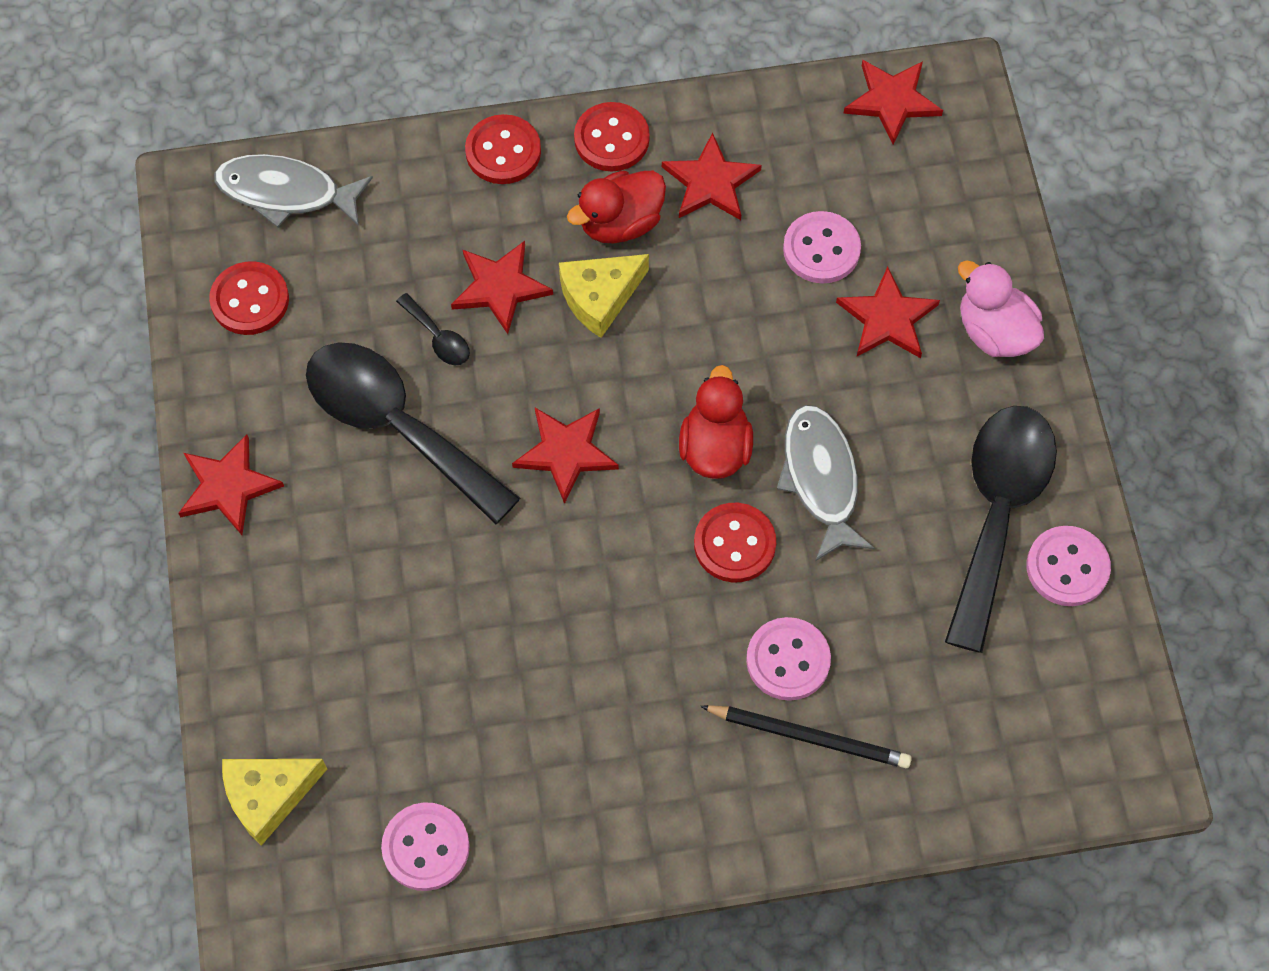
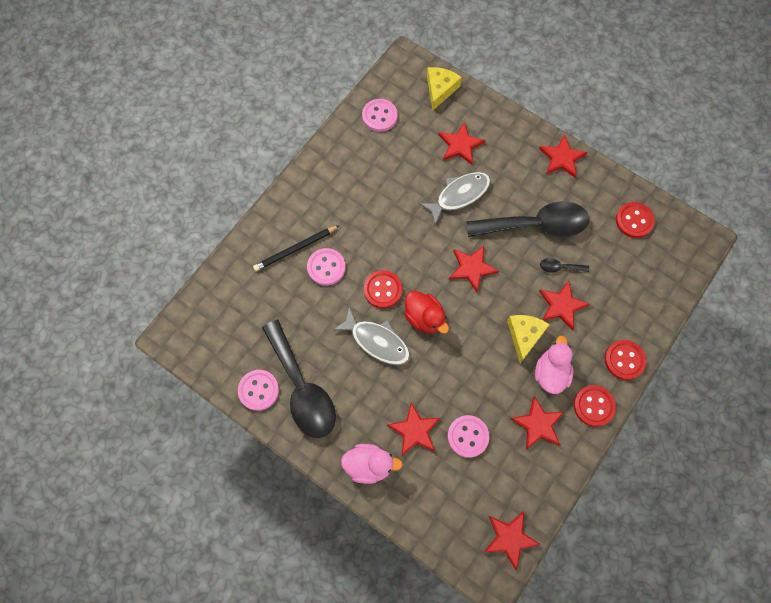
camera: 135 degrees right, 5 degrees up
(286, 192) = (673, 269): grey fish -> grey fish (459, 195)
(355, 661) = (460, 145): none -> red star
(620, 223) = (550, 373): red duck -> pink duck

